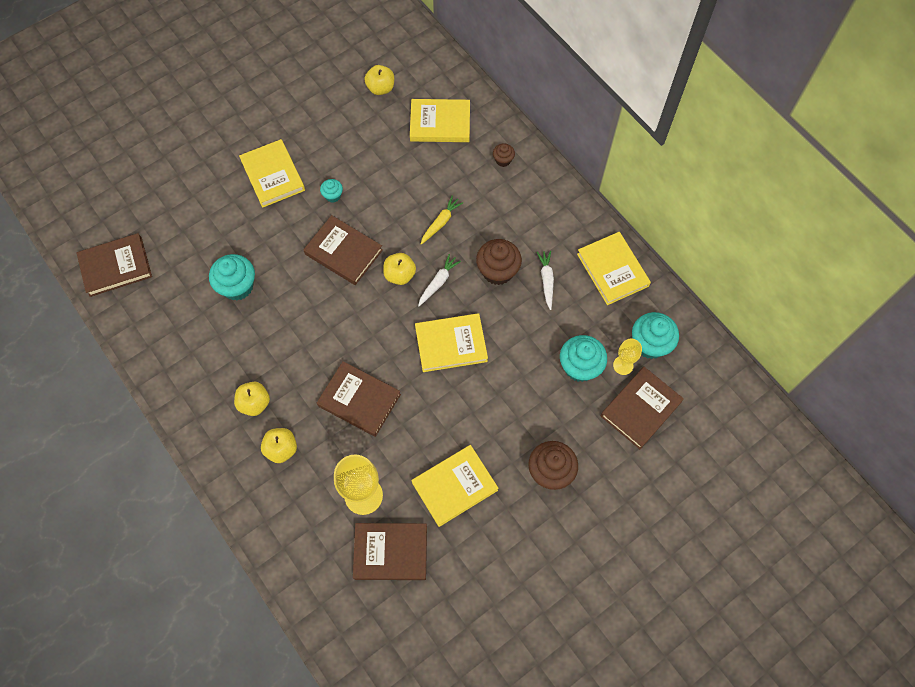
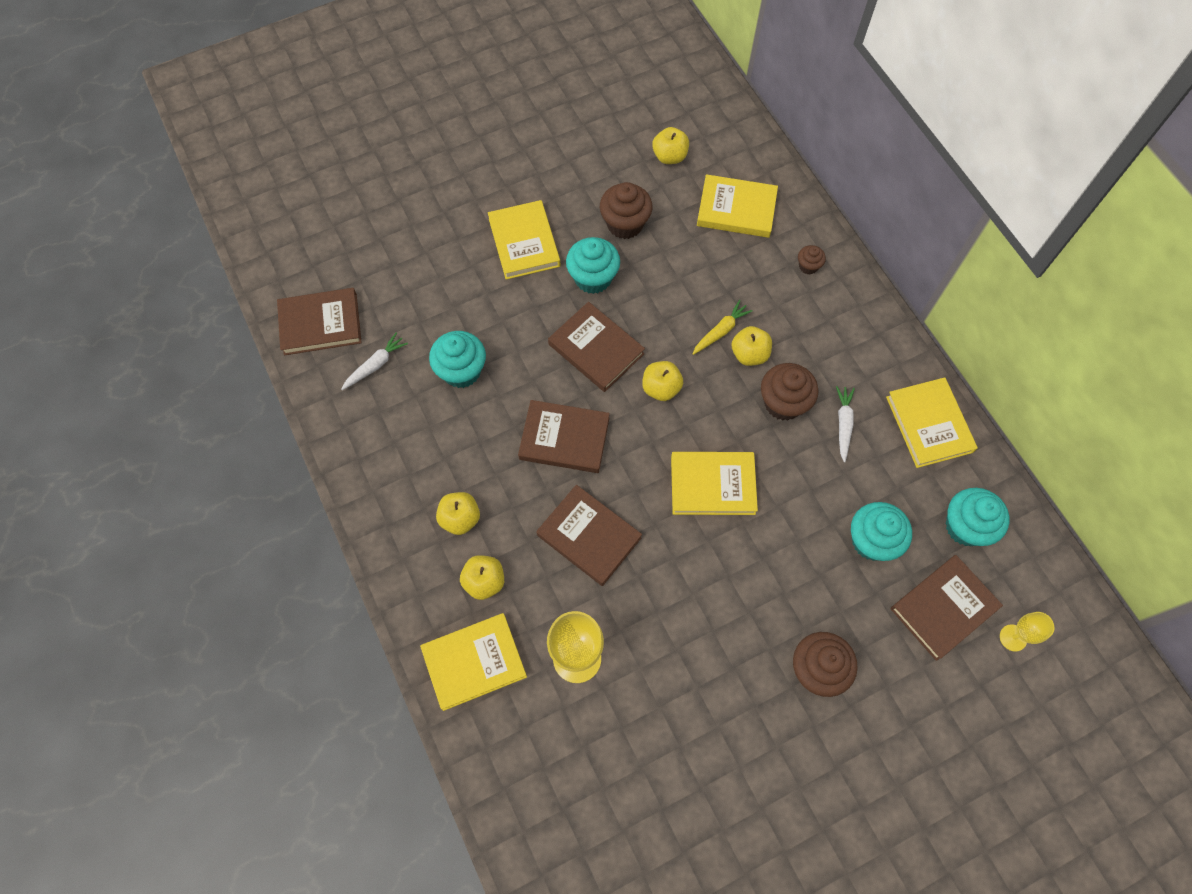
camera: 10 degrees right, 0 degrees up
(333, 196) = (593, 278): turquoise cupcake -> turquoise cupcake, size x1.91
(352, 148) = (625, 224): none -> brown cupcake
(390, 552) = (600, 737): brown book -> brown book (564, 438)
(438, 282) = (707, 405): white carrot -> white carrot (375, 365)
(454, 486) = (692, 667): yellow book -> yellow book (474, 662)
(466, 237) = (749, 354): none -> yellow apple
(623, 365) = (927, 548): yellow goblet -> yellow goblet (1013, 638)

